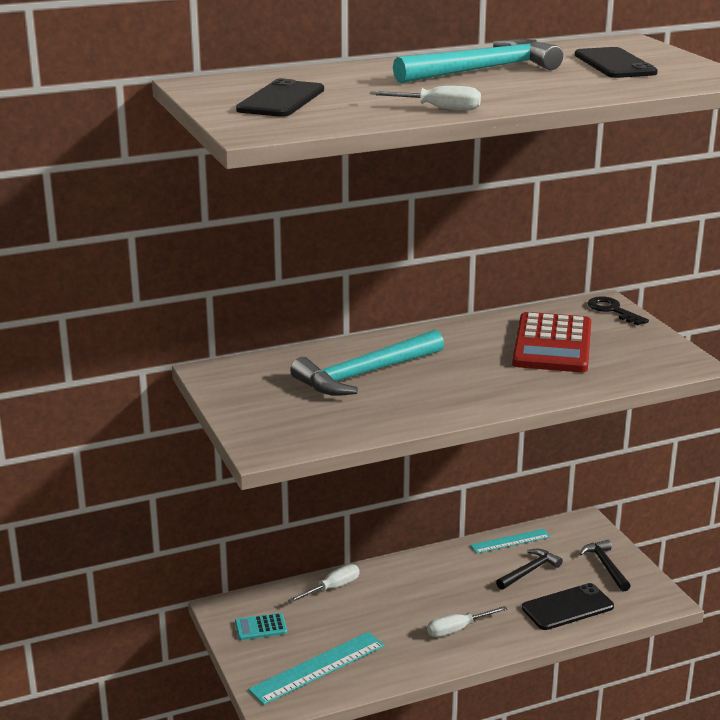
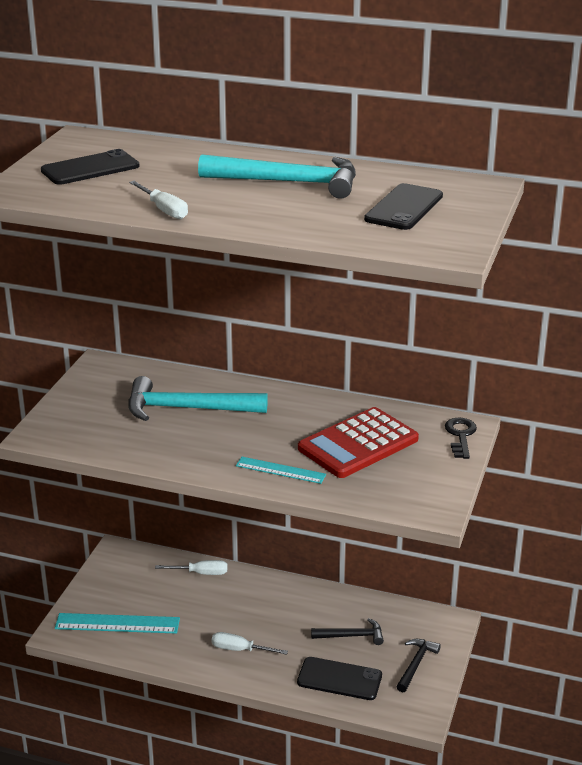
camera: 40 degrees right, 5 degrees up
(261, 627) = (121, 576): turquoise calculator -> none
(510, 541) = (371, 605): turquoise ruler -> turquoise ruler (280, 470)

